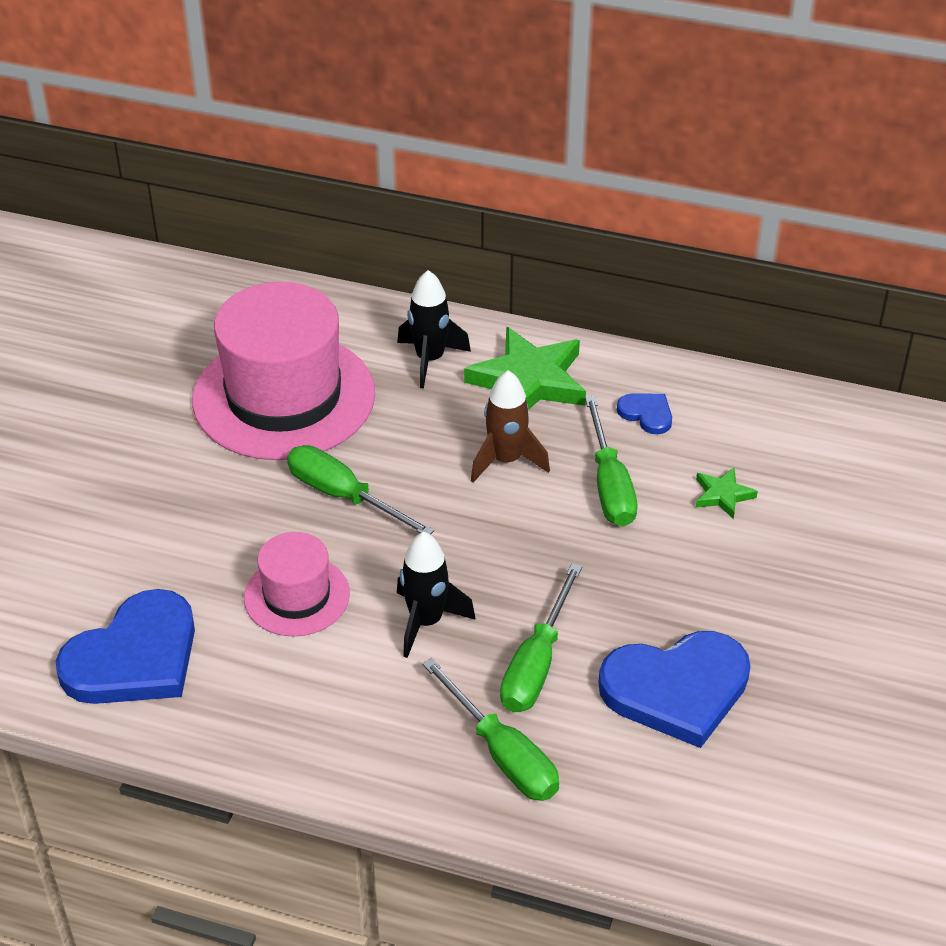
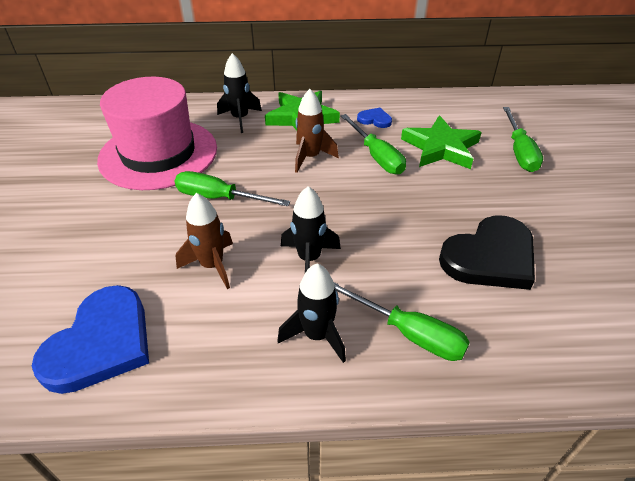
camera: 20 degrees left, 0 degrees up
(297, 596) = (212, 265): pink hat -> brown rocket
(388, 723) = (317, 335): none -> black rocket
(536, 664) = (395, 266): green screwdriver -> green screwdriver (519, 152)
(676, 689) = (490, 257): blue heart -> black heart
(723, 495) = (441, 148): green star -> green star, size x2.09

